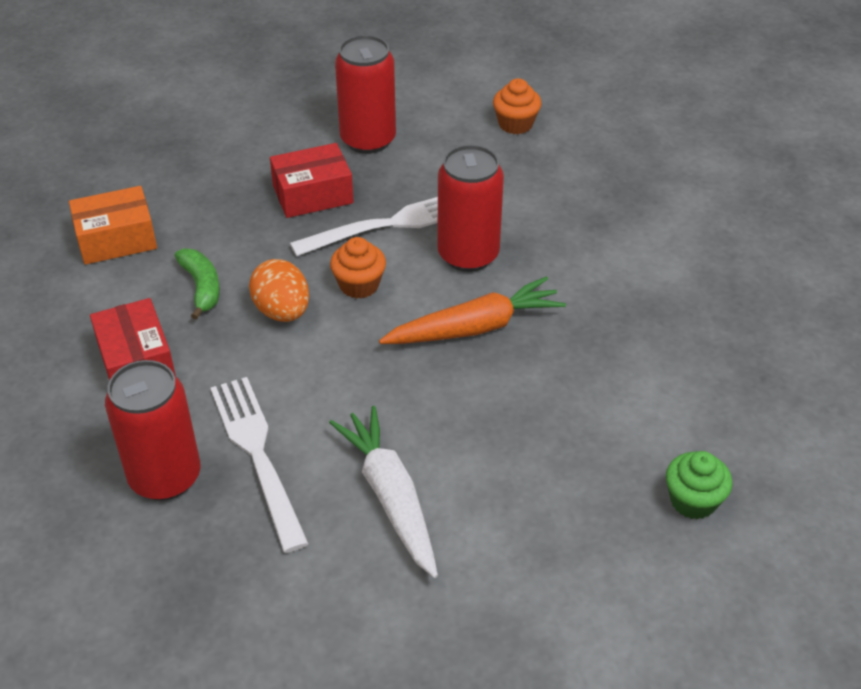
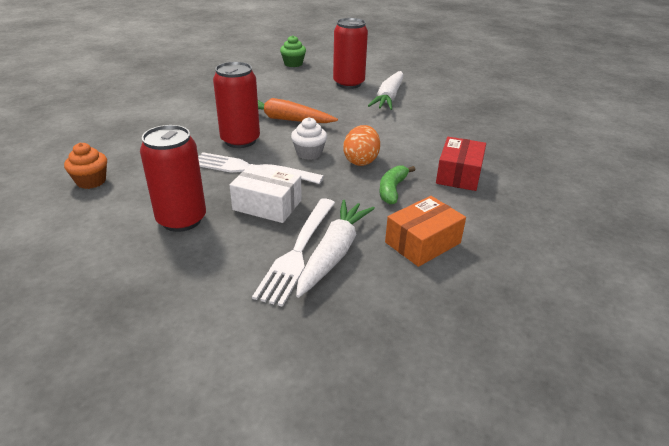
camera: 140 degrees left, 10 degrees down
(116, 239) = (422, 242): orange box -> orange box turned 60 degrees counterclockwise
(165, 477) = (475, 134): red can -> red can (348, 83)
(192, 185) = (334, 253): none -> white carrot
(257, 455) = (428, 124): white fork -> white fork (298, 251)
(313, 194) = (267, 205): red box -> white box
(359, 285) = (309, 153): orange cupcake -> white cupcake

